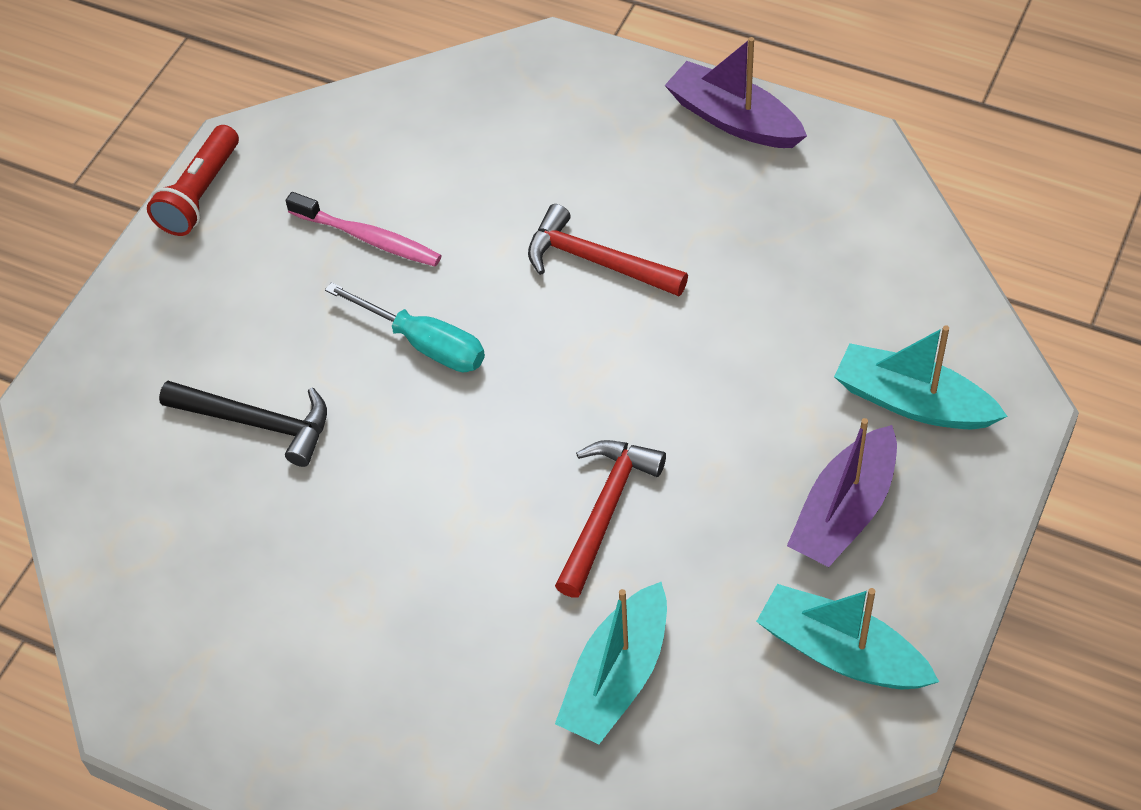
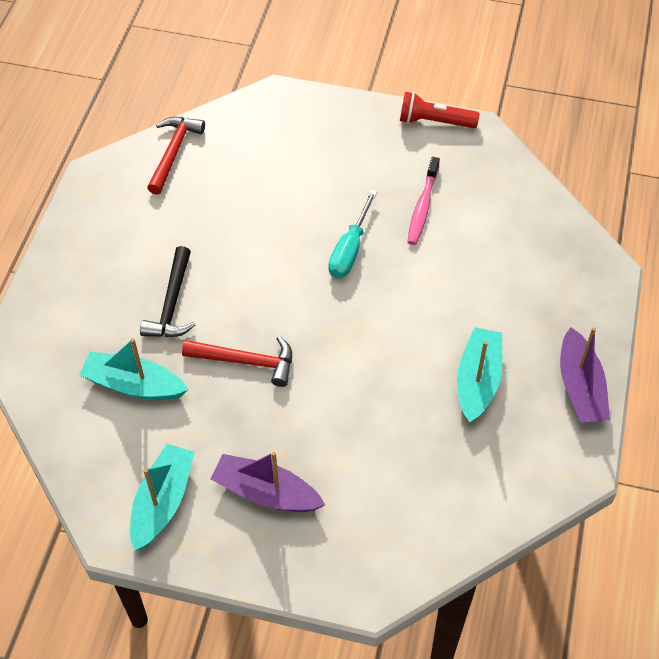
camera: 75 degrees right, 0 degrees up
(257, 423) = (278, 184): black hammer -> black hammer (172, 304)
(596, 261) = (434, 326): red hammer -> red hammer (173, 152)
(733, 119) = (580, 387): purple boat -> purple boat turned 150 degrees clockwise
(912, 402) = (360, 525): turquoise boat -> turquoise boat (478, 380)

